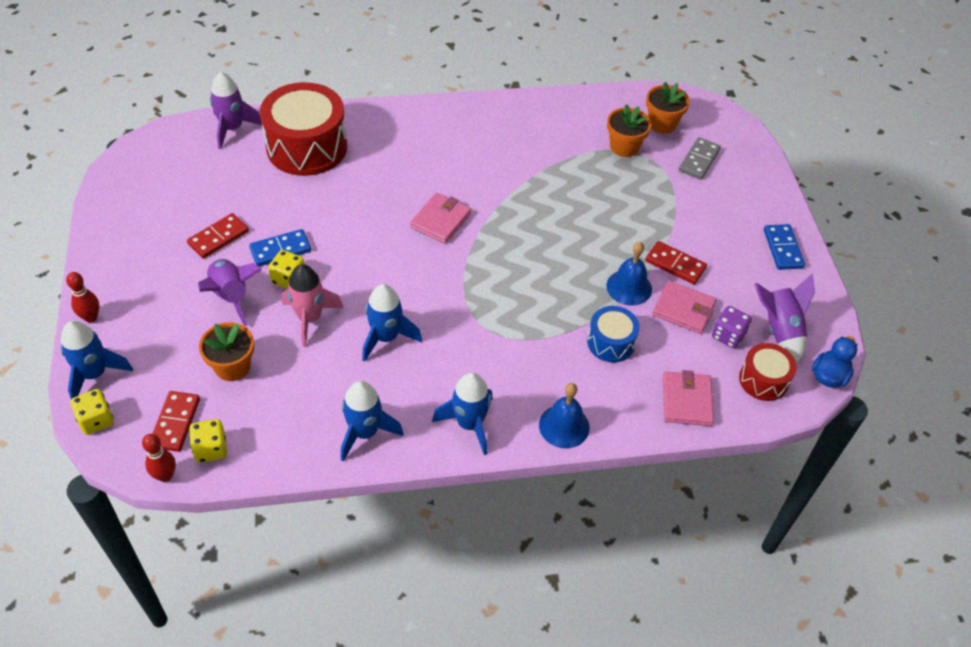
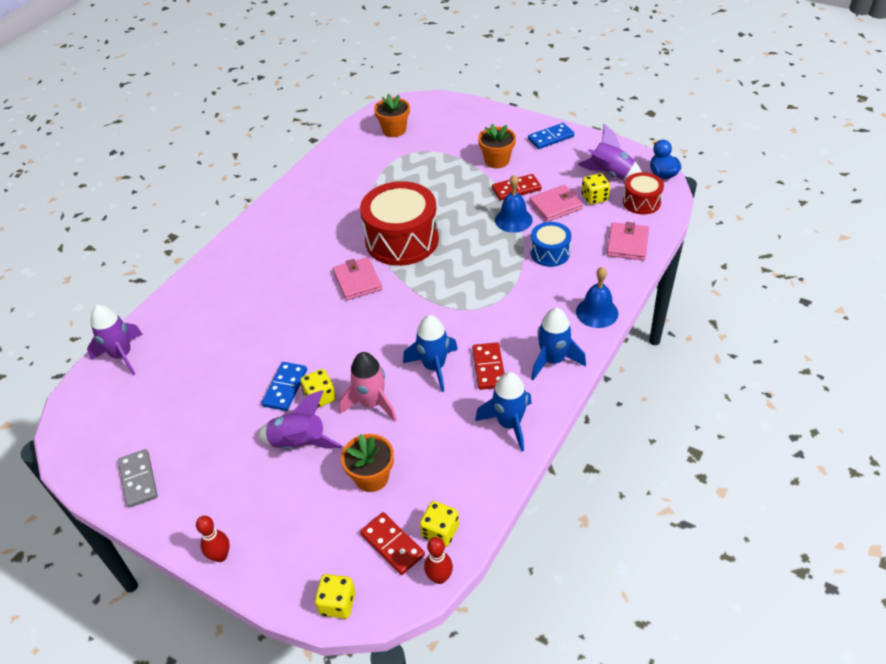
camera: 45 degrees left, 5 degrees down
(94, 374) = (286, 582): blue rocket -> none
(218, 238) = (229, 422): red domino -> red domino (489, 367)
(307, 147) = (198, 319): red drum -> red drum (402, 240)
(624, 147) = (394, 157): orange flower pot -> orange flower pot (497, 160)
(686, 401) = (627, 244): pink wallet -> pink wallet turned 60 degrees clockwise
(699, 160) = (443, 132): grey domino -> grey domino (138, 480)
(728, 336) = (594, 198): purple dice -> yellow dice
(782, 249) = (551, 138): blue domino -> blue domino turned 60 degrees counterclockwise

